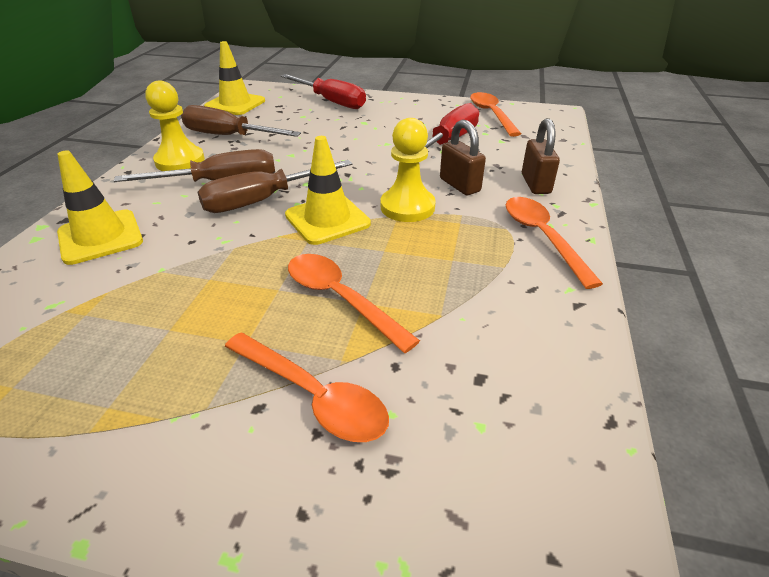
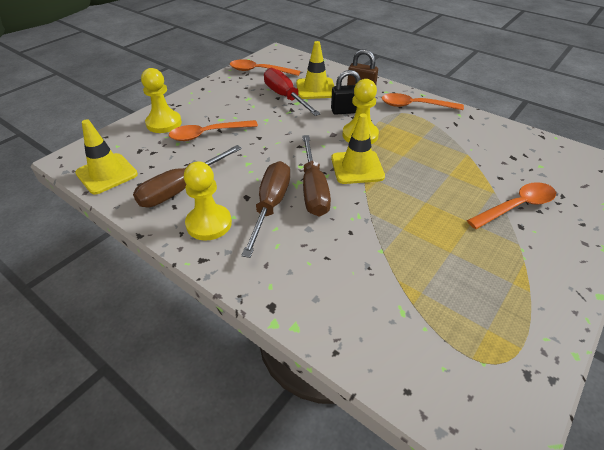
camera: 65 degrees left, 5 degrees up
(100, 237) = (318, 282): yellow traffic cone -> yellow traffic cone (315, 89)
(331, 102) = (164, 123): red screwdriver -> yellow pawn
(340, 299) = (443, 181): orange spoon -> orange spoon (208, 134)
(459, 185) = (346, 111): brown padlock -> black padlock

